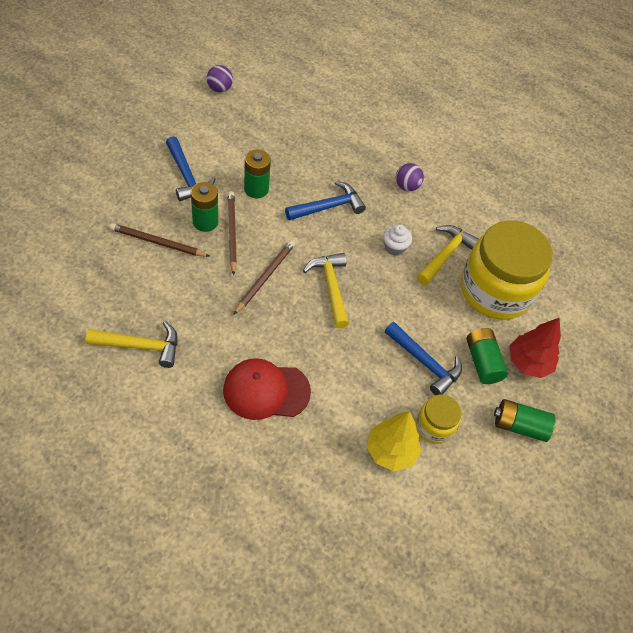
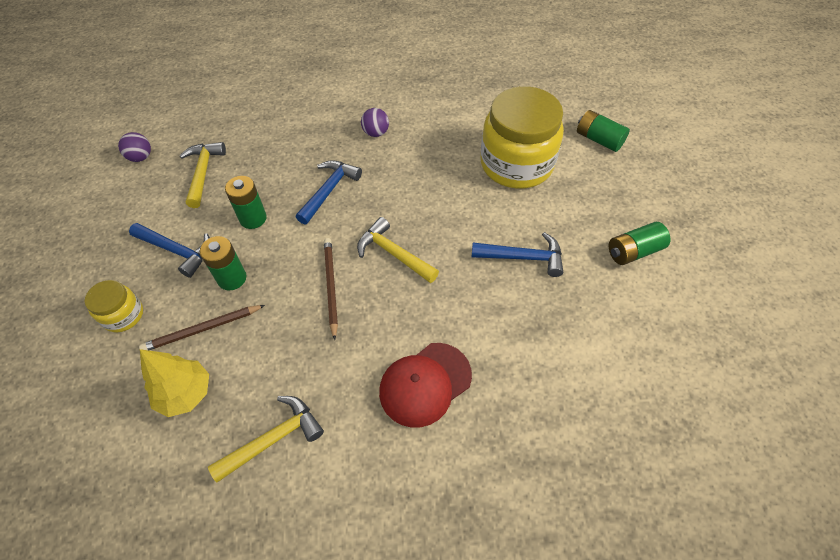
camera: 30 degrees left, 0 degrees up
(232, 232) = (265, 270): brown pencil -> none
(391, 451) = (570, 349): yellow tree -> yellow tree (186, 393)
(394, 247) = (412, 185): white cupcake -> none
(434, 426) = (580, 302): yellow jar -> yellow jar (123, 315)
(445, 255) = (455, 164): yellow hammer -> yellow hammer (203, 173)
(482, 362) = (561, 224): green battery -> green battery (599, 140)
(528, 363) = (591, 200): red tree -> none

